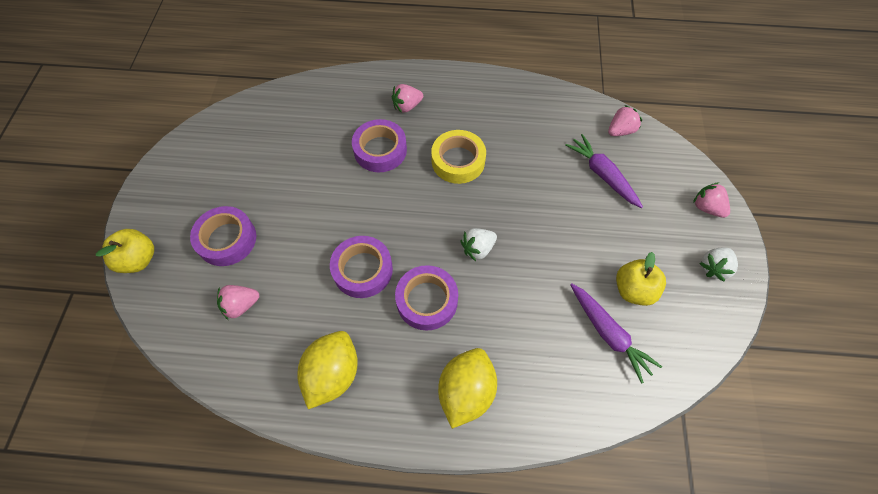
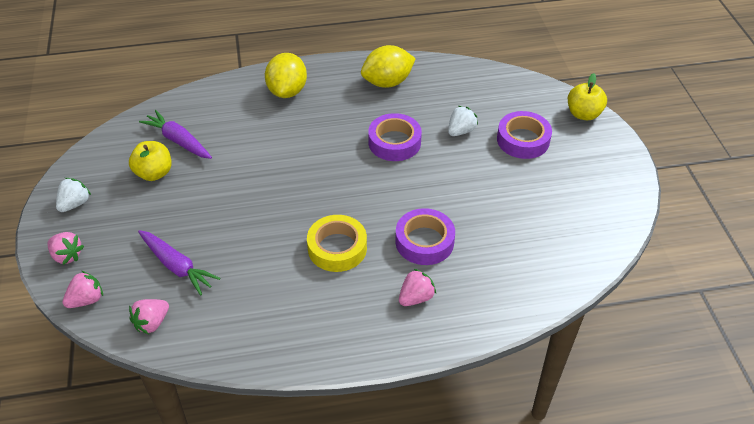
camera: 165 degrees right, 15 degrees down
(241, 305) = (479, 104): pink strawberry -> pink strawberry (86, 300)
(332, 374) = (387, 82): yellow lemon -> yellow lemon turned 60 degrees clockwise
(427, 300) = (332, 133): purple tape -> none
(478, 248) = (298, 176): white strawberry -> white strawberry (460, 131)

